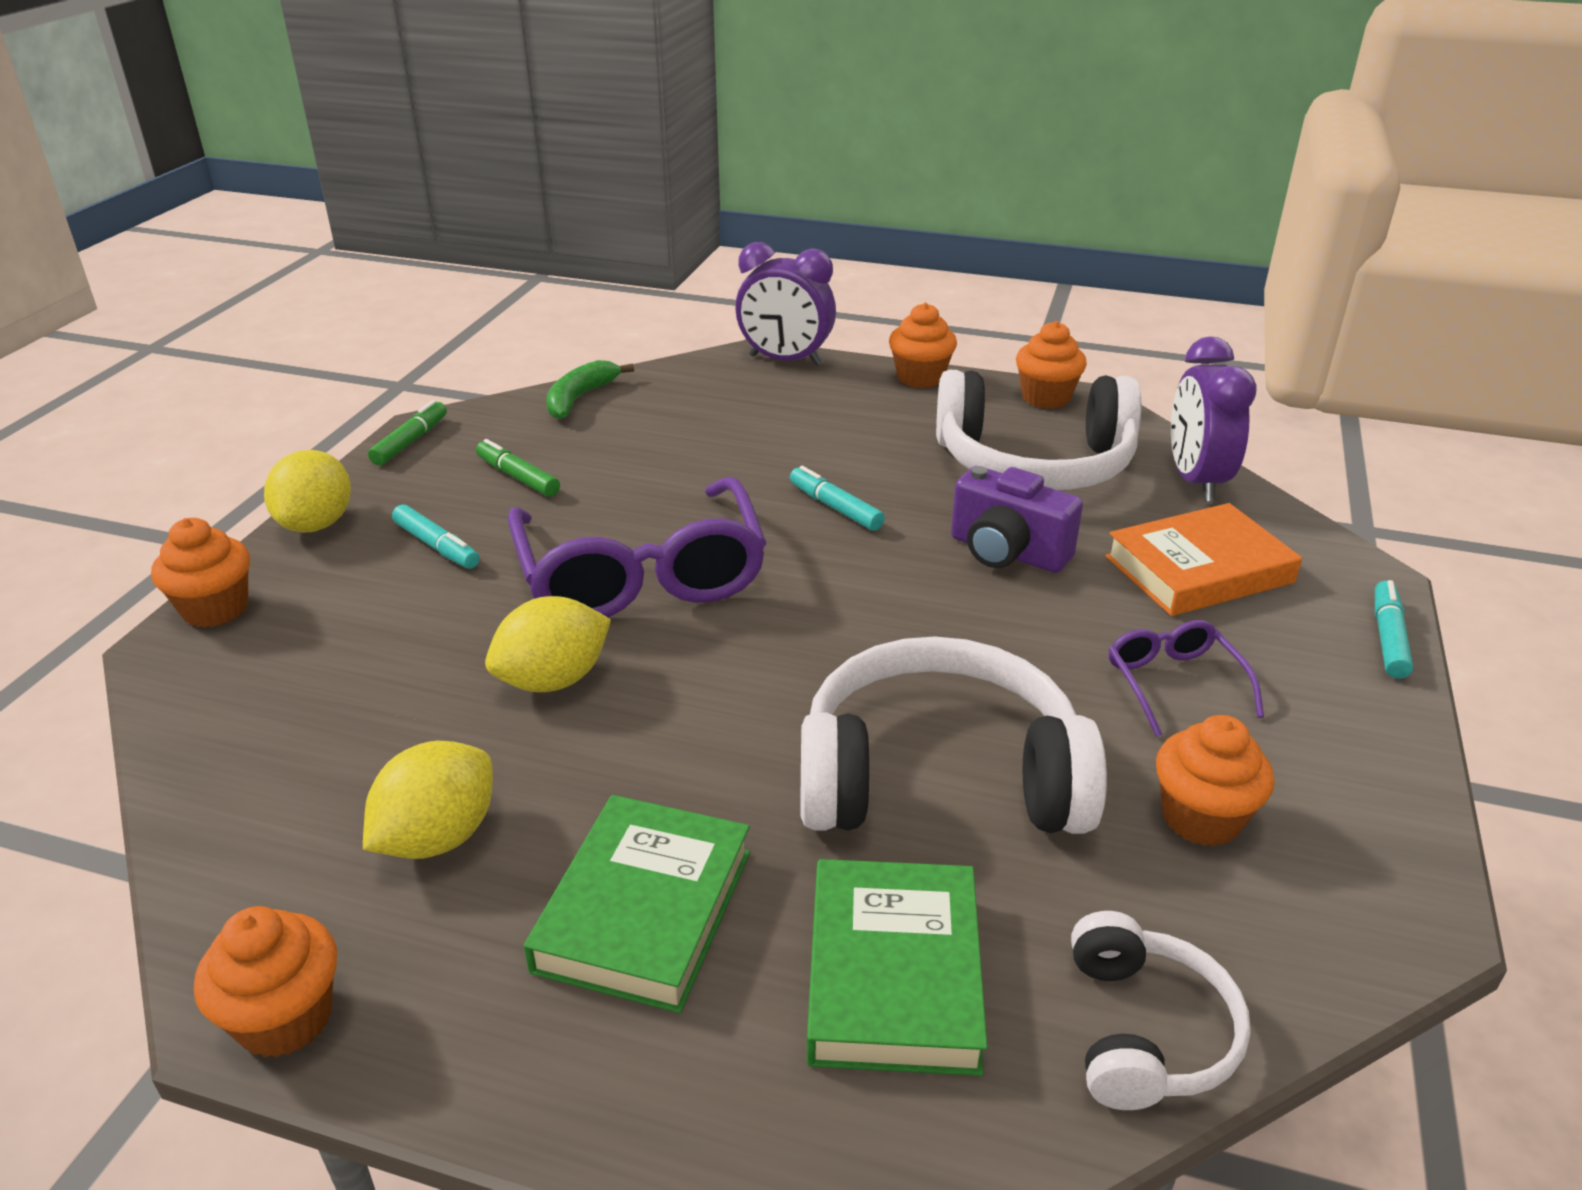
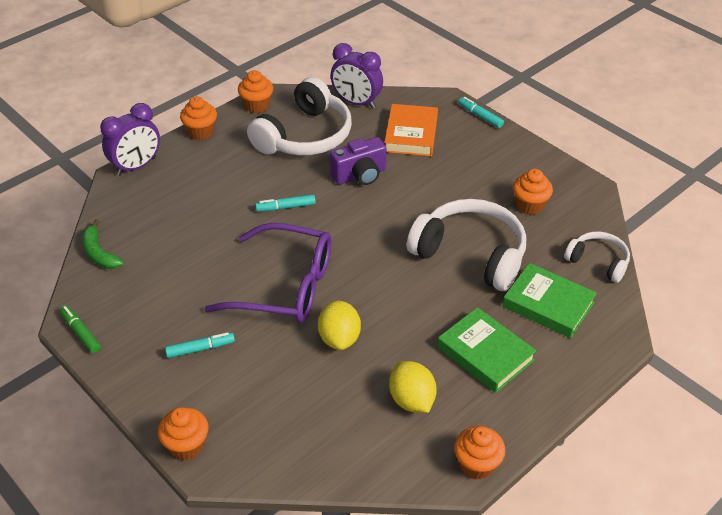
camera: 60 degrees left, 10 degrees up
(317, 524) = (136, 390): yellow lemon -> none
(518, 477) = (161, 301): green marker -> none
(939, 776) = (471, 254): white headphones -> white headphones turned 90 degrees clockwise
(1174, 683) = (466, 176): purple glasses -> none

